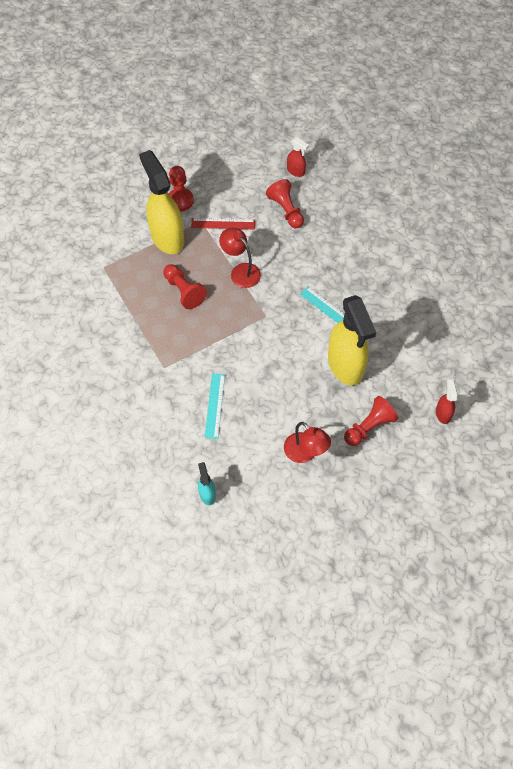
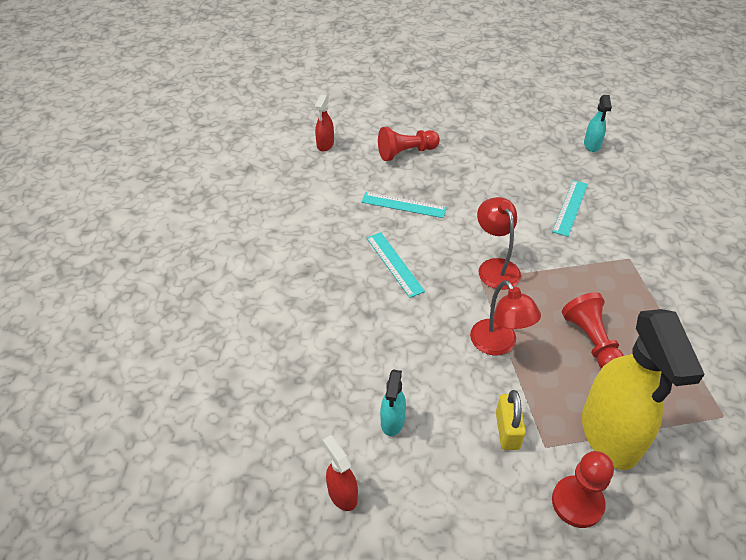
camera: 160 degrees left, 15 degrees down
(223, 223) = (507, 430): red ruler -> yellow padlock
(286, 210) = (392, 421): red pawn -> turquoise spray bottle
(305, 453) = (482, 149): red lamp -> red lamp (495, 267)
(345, 365) = (403, 205): yellow spray bottle -> turquoise ruler

